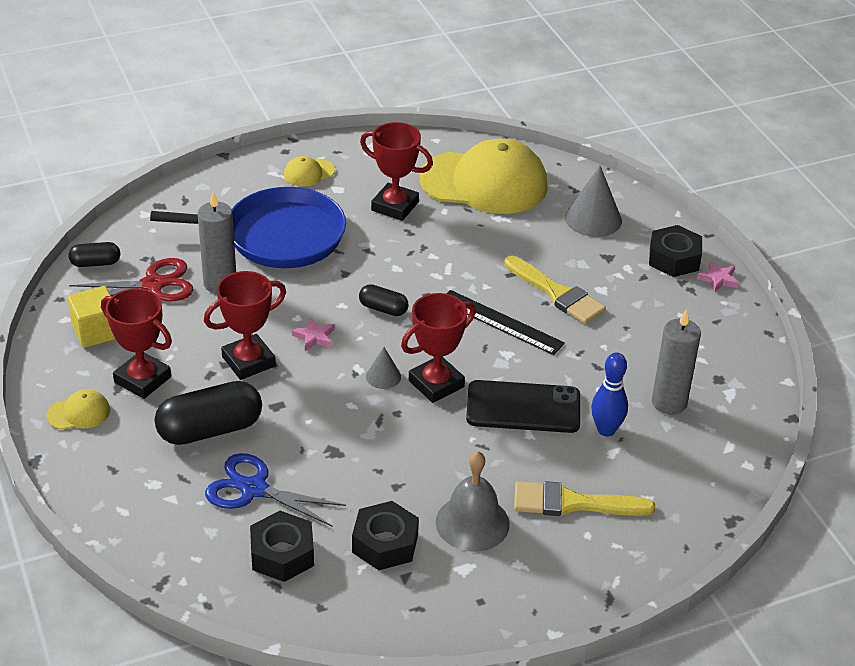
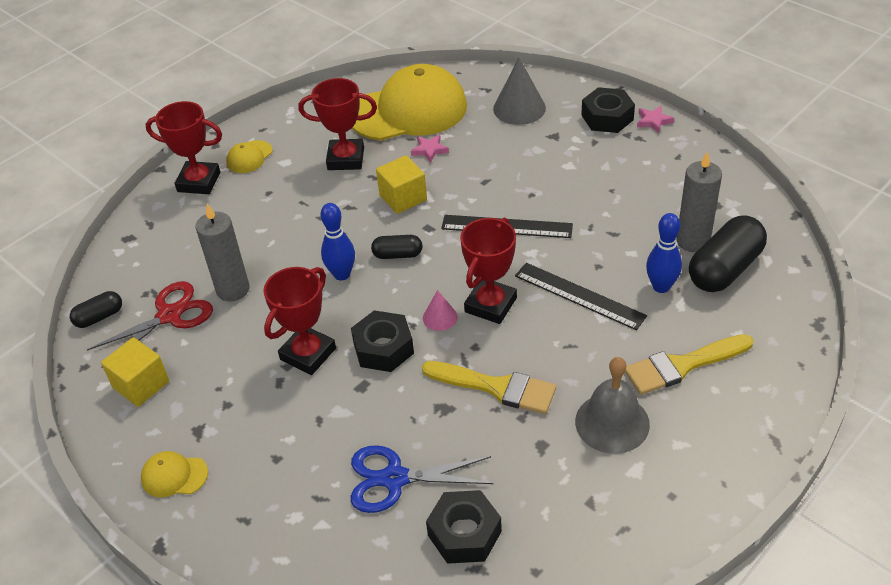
camera: 20 degrees left, 5 degrees up
(79, 413) = (174, 476): yellow cap -> yellow cap turned 135 degrees counterclockwise
(142, 379) = (217, 414): red trophy -> red trophy (199, 182)
(210, 430) = (314, 437): black capsule -> black capsule (725, 269)
(278, 236) = (259, 225): blue pan -> none
(314, 337) = (353, 305): pink star -> pink star (429, 150)
(322, 307) = (342, 274): none -> blue bowling pin
(383, 376) = (440, 317): grey cone -> pink cone
(385, 543) = (550, 478): black nut -> black nut (383, 348)
(423, 261) = (403, 198): none -> yellow cube
(523, 407) = (579, 295): black phone -> black ruler
(557, 293) = (535, 183): yellow brush -> yellow brush (496, 387)

